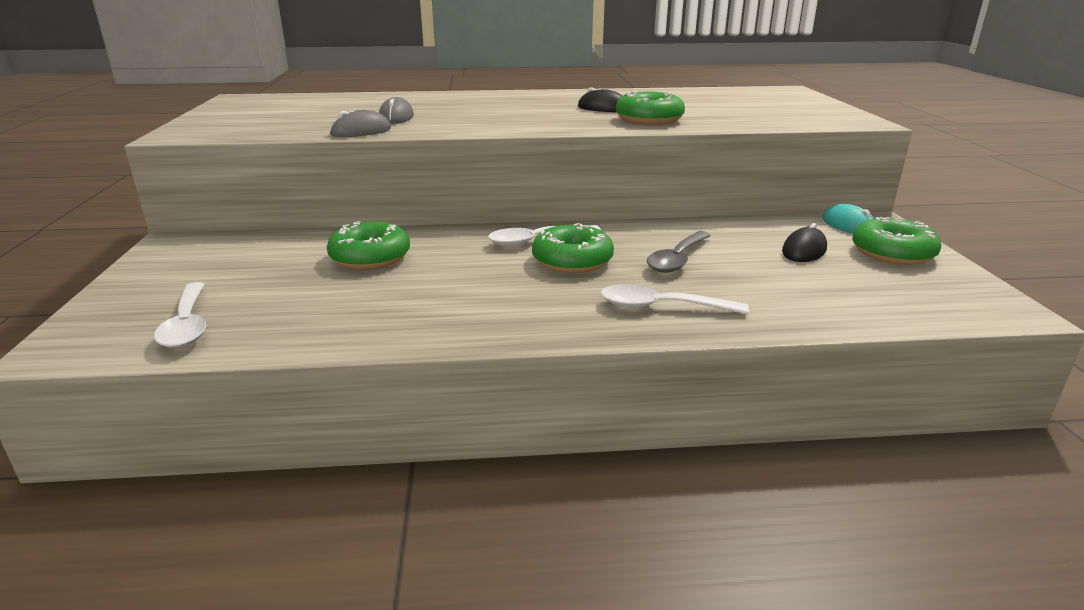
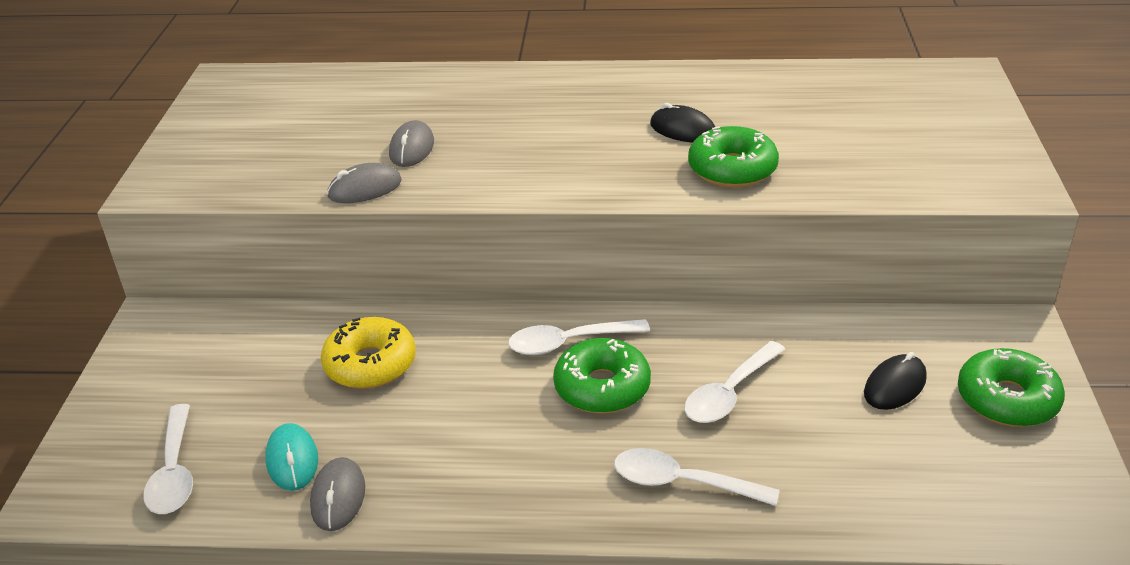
camera: 10 degrees right, 10 degrees up
(350, 332) = (338, 497): none -> grey mouse
(370, 257) = (370, 364): green donut -> yellow donut
(677, 259) = (729, 393): grey spoon -> white spoon
(849, 225) = (977, 336): turquoise mouse -> turquoise mouse (292, 460)

